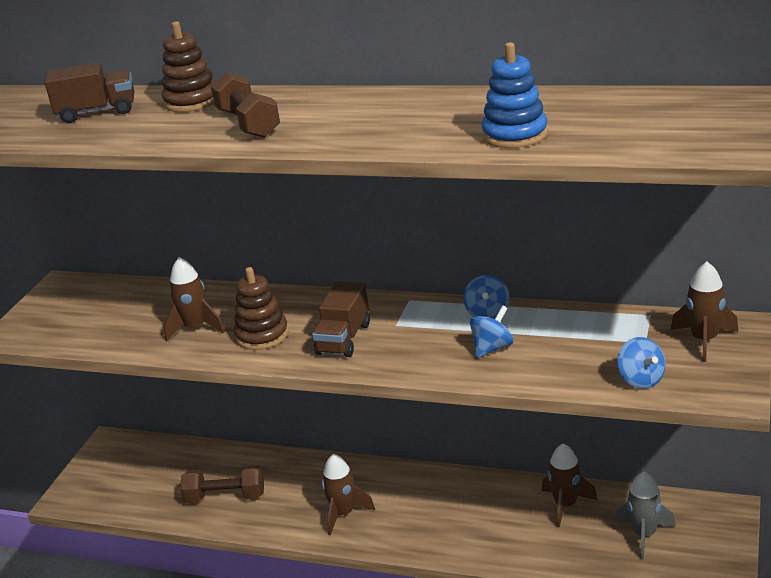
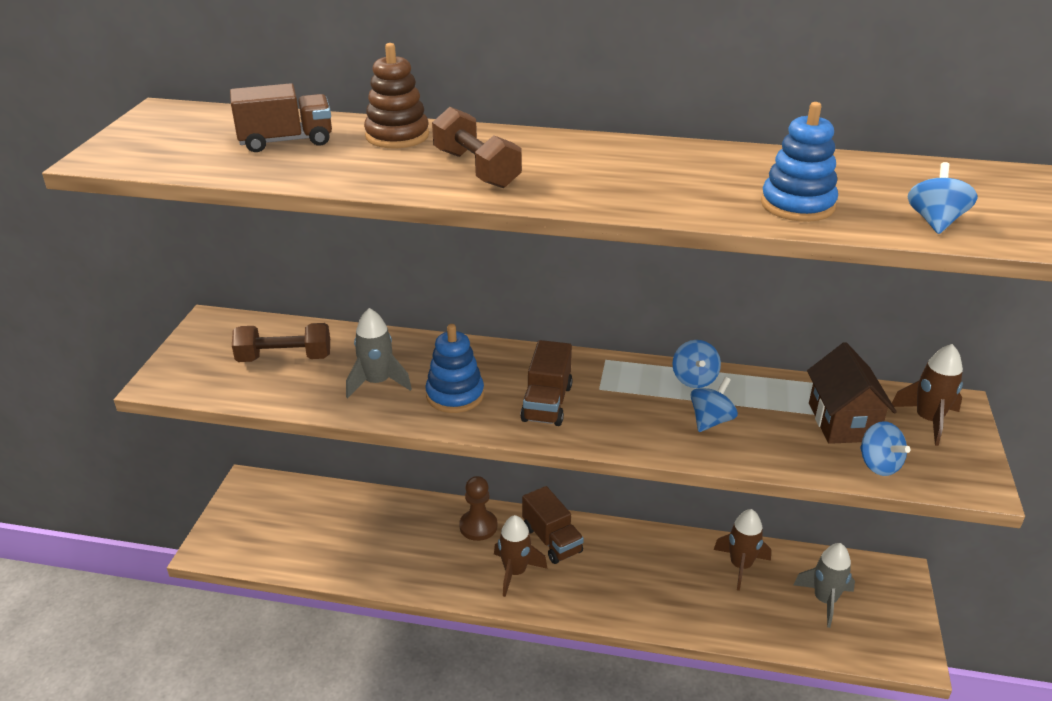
camera: 10 degrees left, 5 degrees up
(195, 328) = (377, 382): brown rocket -> grey rocket
(225, 497) = (385, 550): brown dumbbell -> brown dumbbell (284, 358)
(262, 335) = (455, 395): brown stacking toy -> blue stacking toy
(316, 474) = (478, 526): none -> brown pawn
(384, 485) = (552, 540): none -> brown truck
(619, 344) = (842, 422): none -> brown house
(632, 141) = (935, 221): none -> blue spinning top

